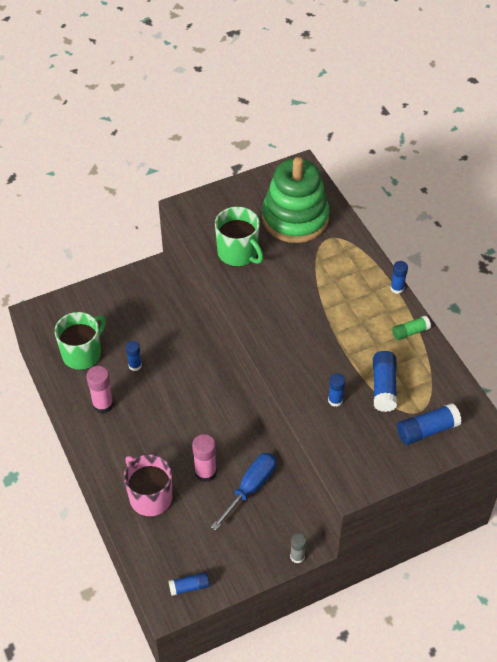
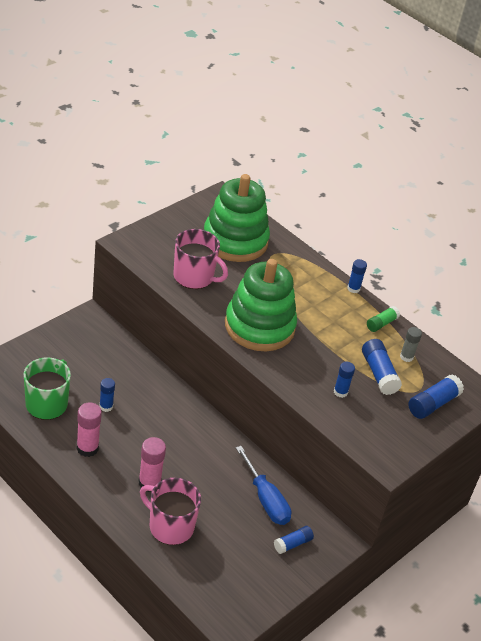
camera: 25 degrees left, 10 degrees down
(189, 587) = (243, 602): blue glue stick -> blue glue stick (292, 544)
(205, 472) = (216, 493): pink glue stick -> pink glue stick (149, 483)
(238, 253) = (194, 277): green mug -> pink mug
(250, 488) = (265, 499): blue screwdriver -> blue screwdriver turned 135 degrees clockwise
(282, 316) = (259, 326): none -> green stacking toy
(297, 556) = (335, 553): grey glue stick -> grey glue stick (406, 357)

